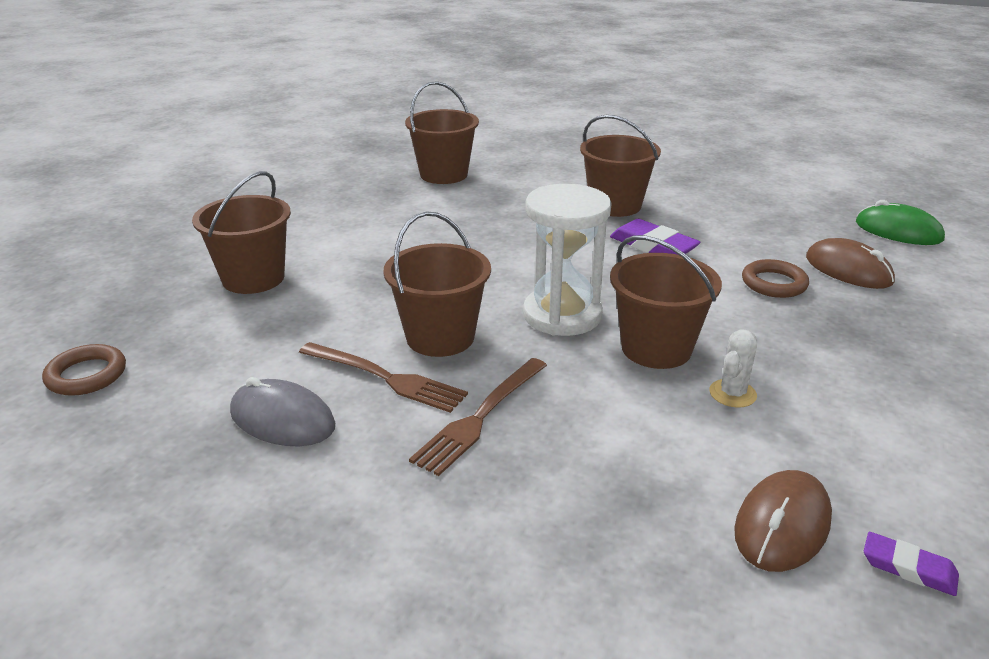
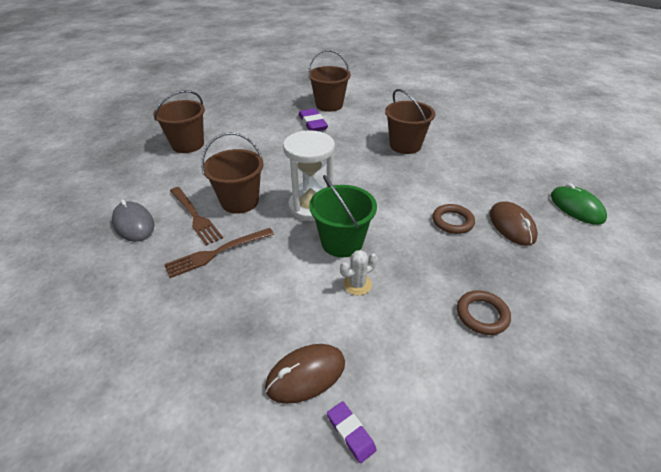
camera: 25 degrees right, 10 degrees up
(86, 375) = (82, 176): brown ring -> brown ring (482, 315)
(653, 246) = (402, 177): purple eraser -> purple eraser (312, 123)
(656, 348) = (342, 242): brown bucket -> green bucket

